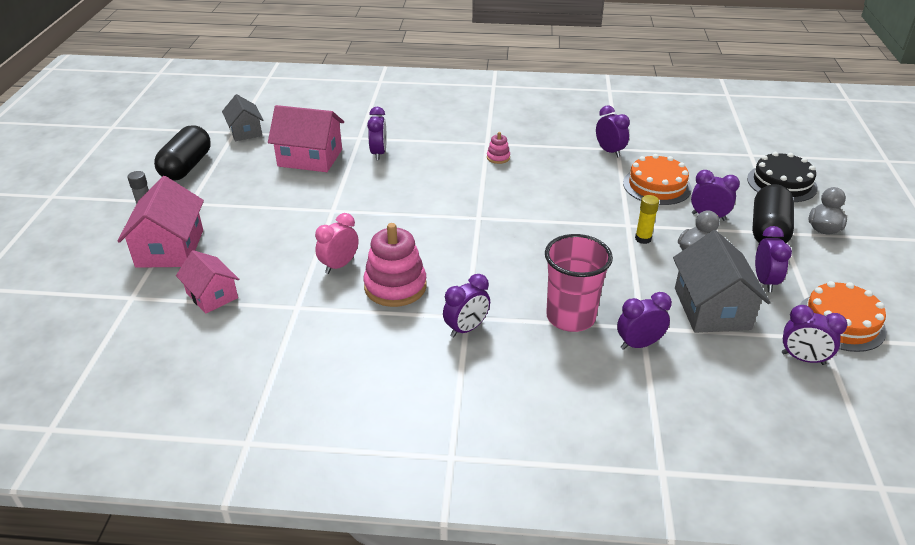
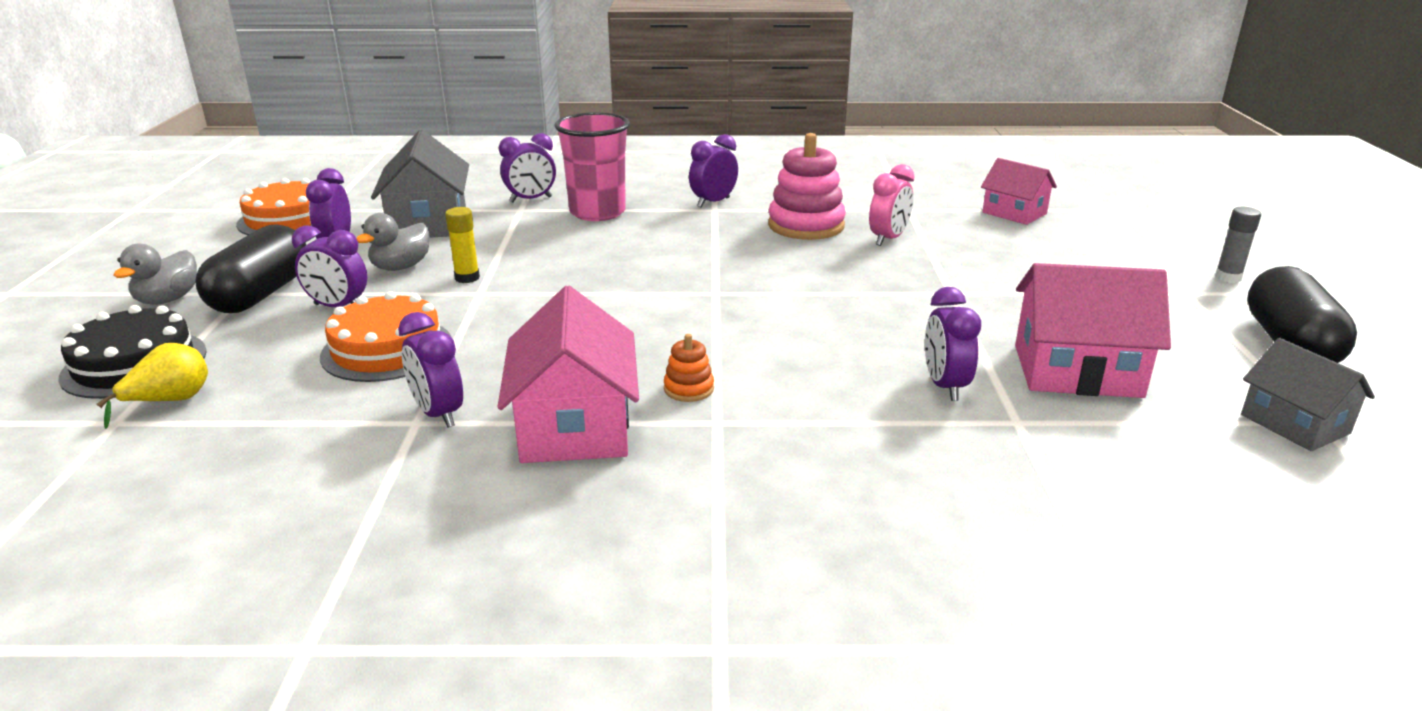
camera: 175 degrees right, 10 degrees down
(170, 248) = (1128, 245): pink house -> pink house (575, 426)
(498, 157) = (688, 389): pink stacking toy -> orange stacking toy
(738, 162) = (170, 401): none -> yellow pear
(803, 359) = (366, 197): purple clock -> none

